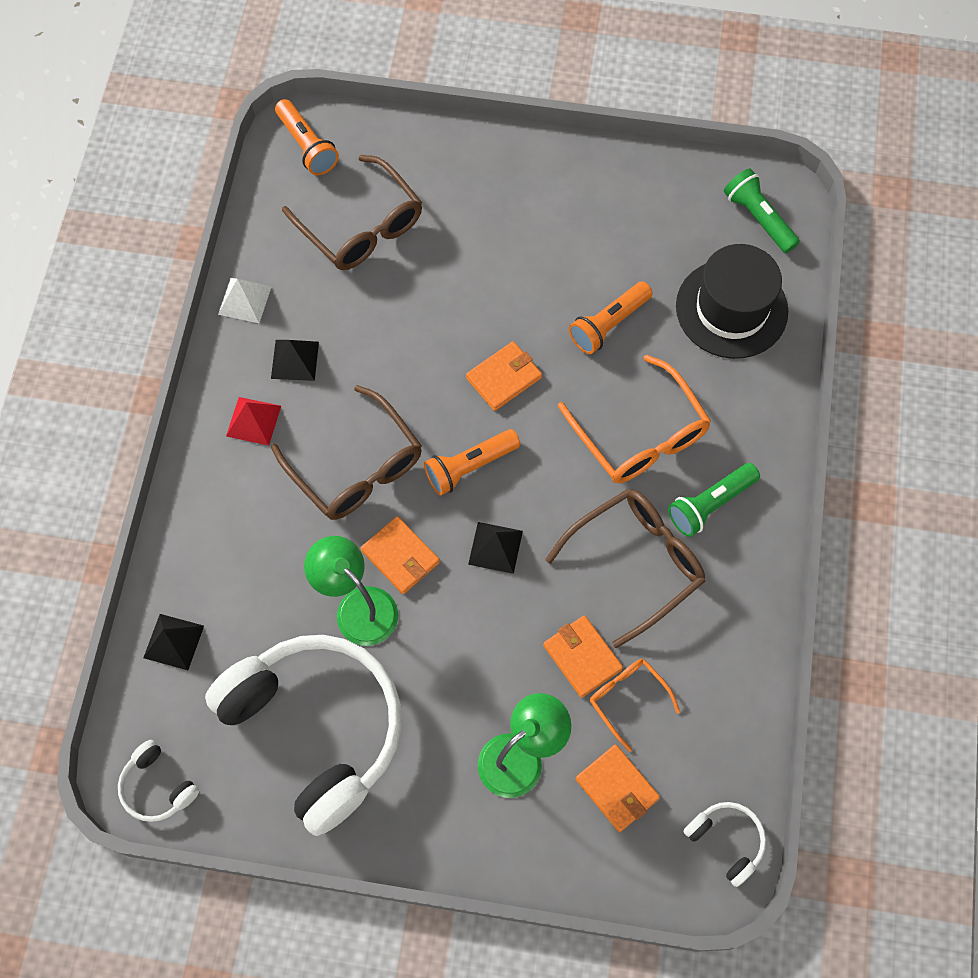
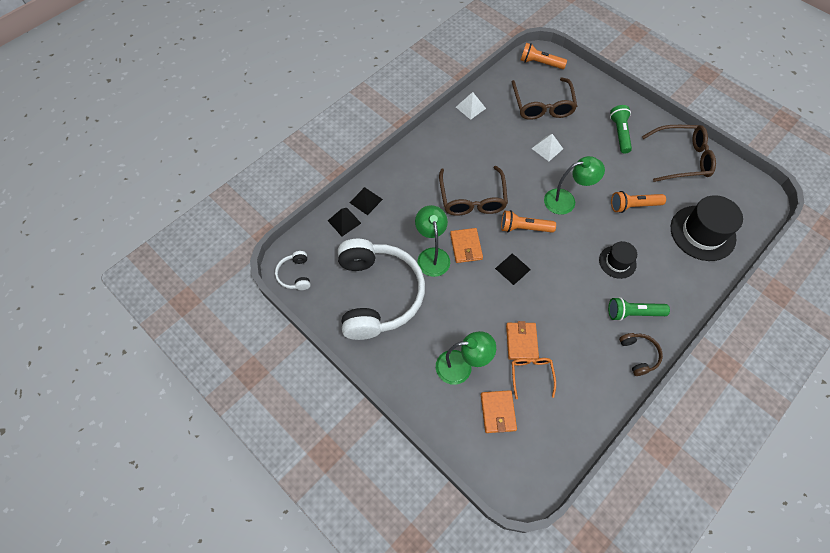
camera: 35 degrees right, 5 degrees down
(253, 420) = (440, 155): red pyramid -> none
(295, 360) = (475, 142): black pyramid -> black pyramid (366, 201)
(307, 146) = (540, 63): orange flashlight -> orange flashlight turned 105 degrees clockwise
(418, 302) = (547, 148): none -> white pyramid
(504, 378) = (566, 200): orange wallet -> green lamp
(636, 563) = (577, 316): brown glasses -> brown glasses (682, 159)
(640, 435) = (617, 262): orange glasses -> black hat
(726, 841) = (537, 474): white headphones -> none
(755, 565) = (638, 355): none -> brown headphones
(758, 218) = (743, 201): green flashlight -> green flashlight (619, 133)

